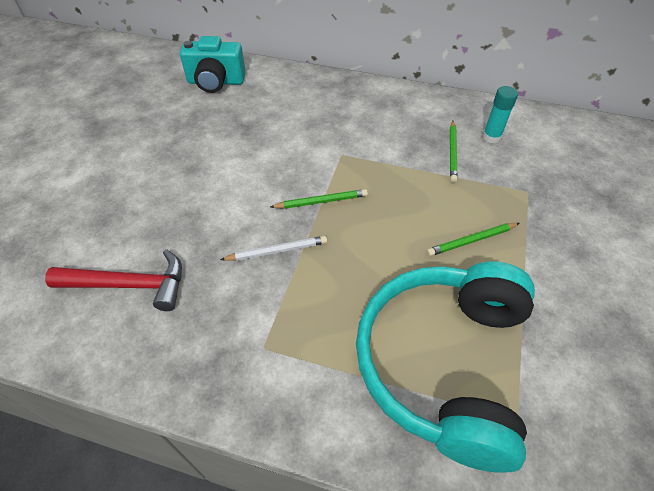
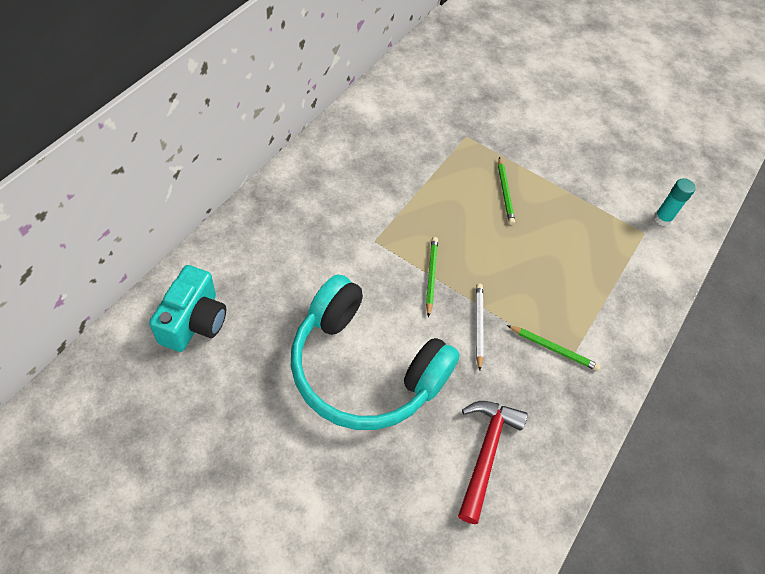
camera: 80 degrees left, 5 degrees up
(444, 363) = (602, 253): turquoise headphones -> turquoise headphones (364, 369)
(452, 152) = (404, 161): green pencil -> green pencil (553, 349)
(491, 137) = (396, 127): turquoise glue stick -> turquoise glue stick (662, 219)

